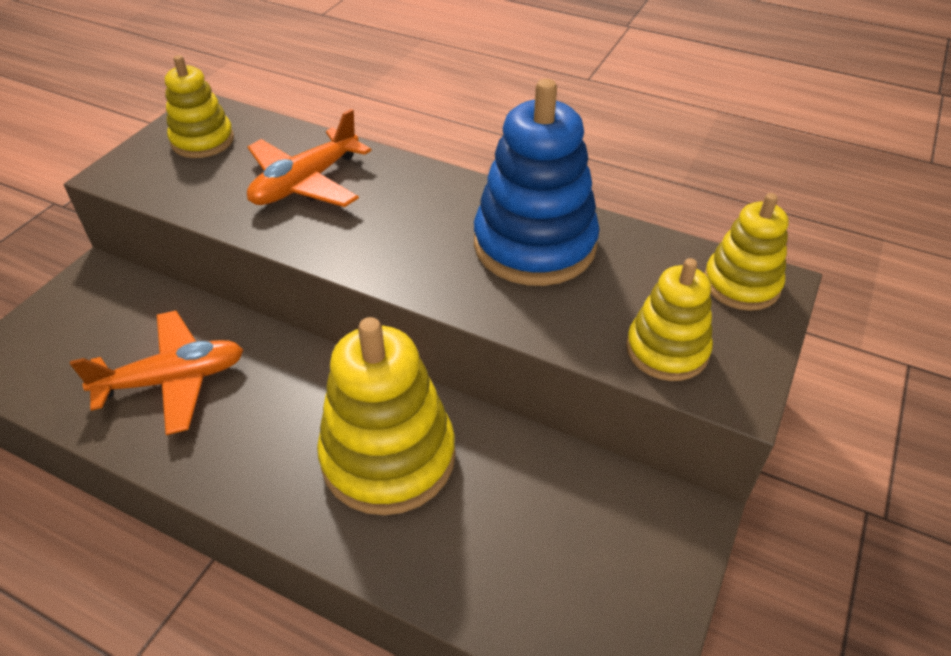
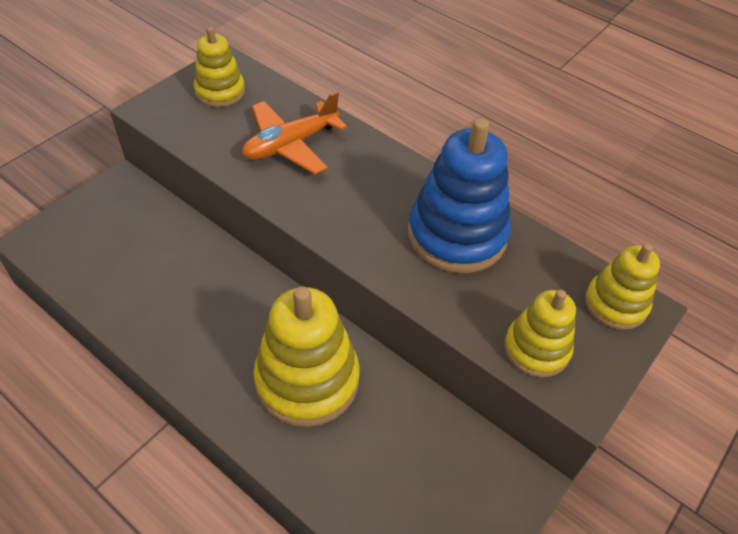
camera: 10 degrees right, 5 degrees up
(173, 380) = (163, 283): orange plane -> none

